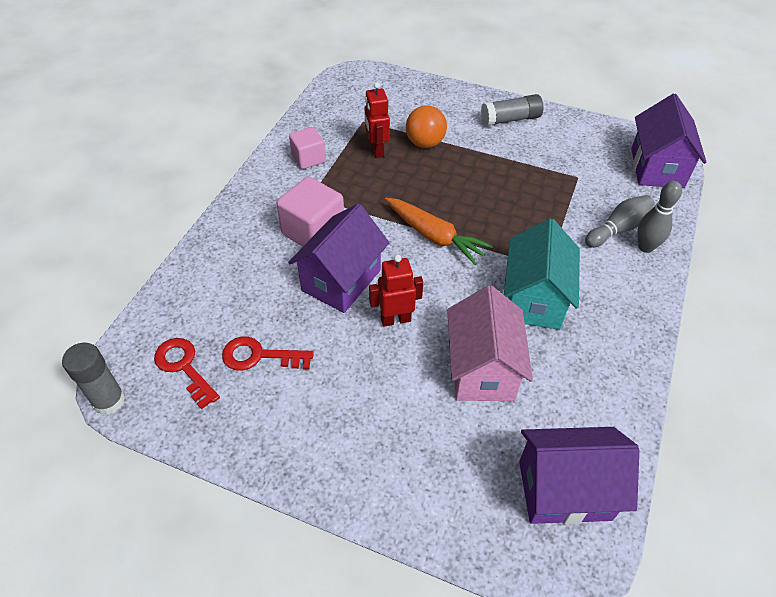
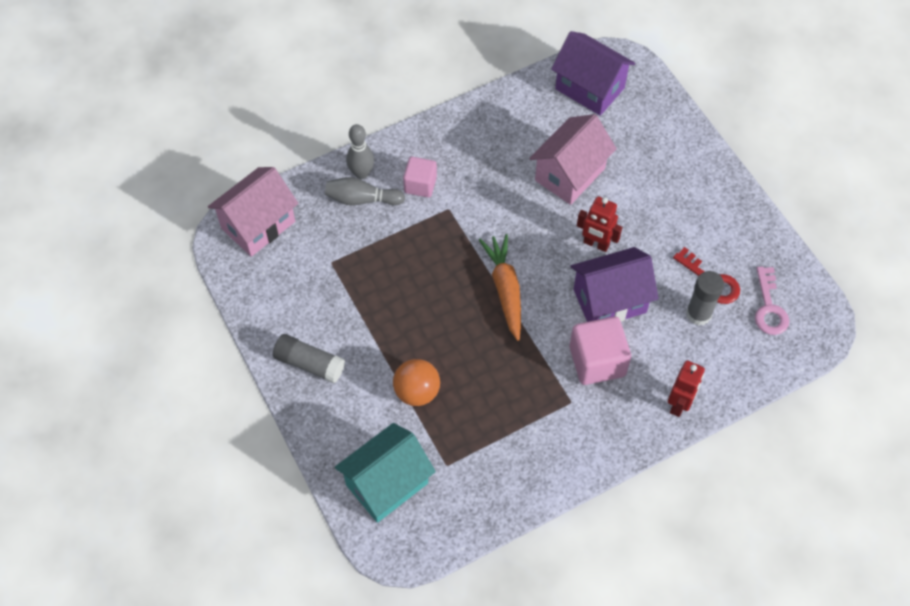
camera: 140 degrees left, 10 degrees up
(109, 401) = (833, 316): grey glue stick -> grey glue stick (698, 314)
(184, 367) = (769, 307): red key -> pink key
(308, 159) = (539, 450): pink cube -> pink cube (420, 185)
(376, 150) = (468, 415): red robot -> red robot (679, 404)
(534, 299) = (486, 193): turquoise house -> turquoise house (387, 484)
(657, 168) = (258, 225): purple house -> pink house

